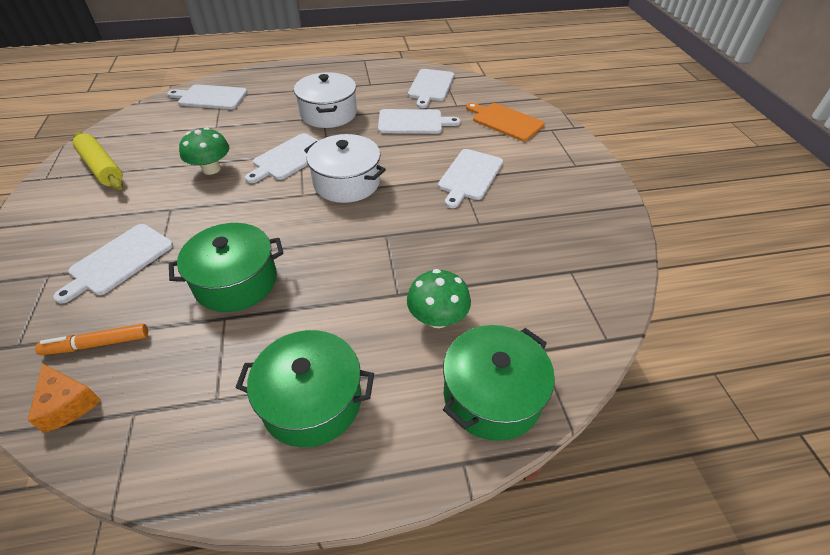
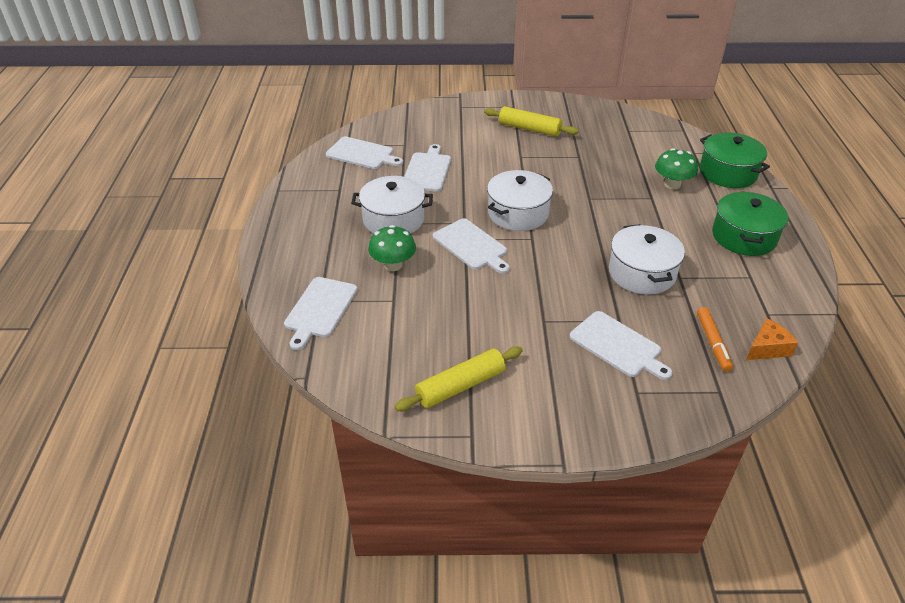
camera: 80 degrees left, 5 degrees down
(211, 169) = (480, 297): green mushroom -> green mushroom (393, 265)
(236, 281) = (642, 273): green pot -> white pot
(469, 176) = (519, 152): white cutting board -> none
(505, 121) = (441, 124): orange cutting board -> none
(527, 181) = (529, 129): none -> yellow rolling pin

